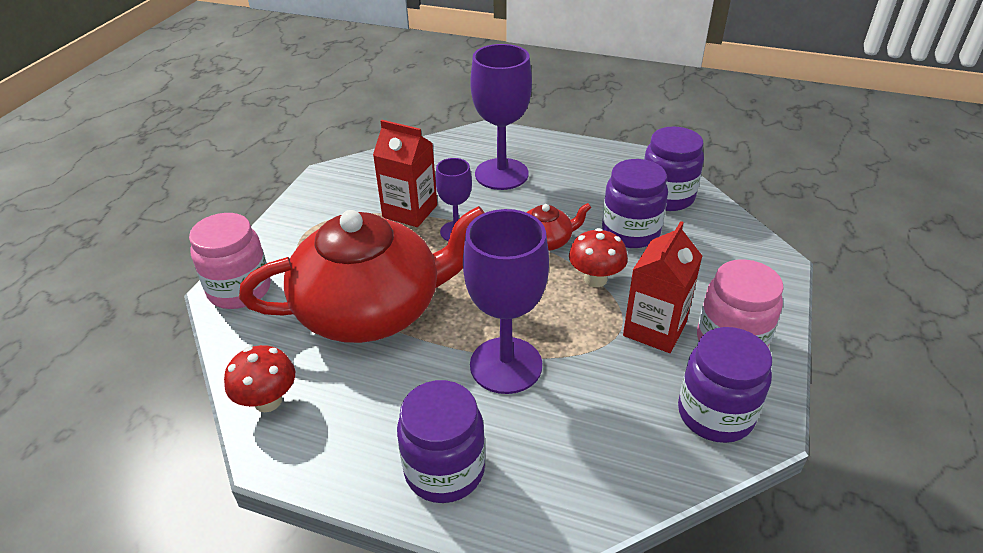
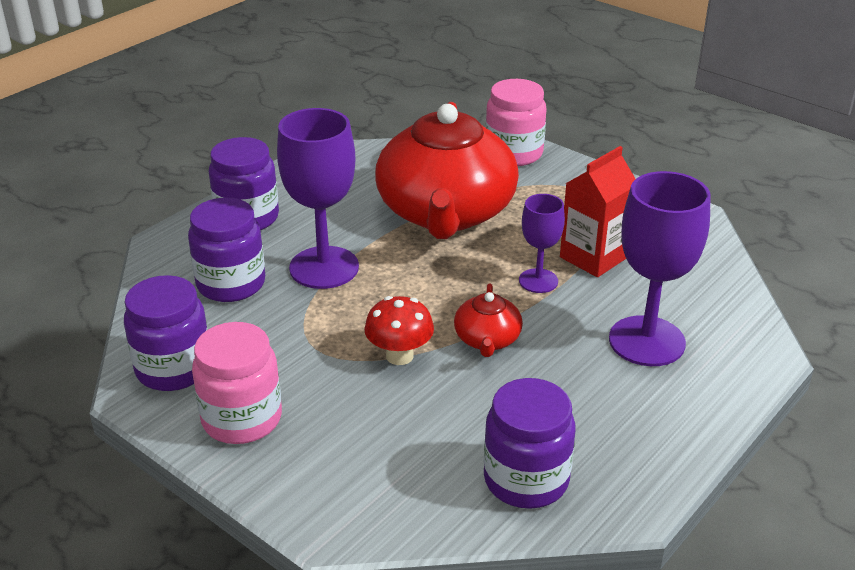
camera: 110 degrees right, 5 degrees down
(268, 401) = (372, 157): red mushroom -> none
(630, 232) = (466, 413): purple jar -> purple jar (231, 284)
(654, 329) = (299, 371): red carton -> none

